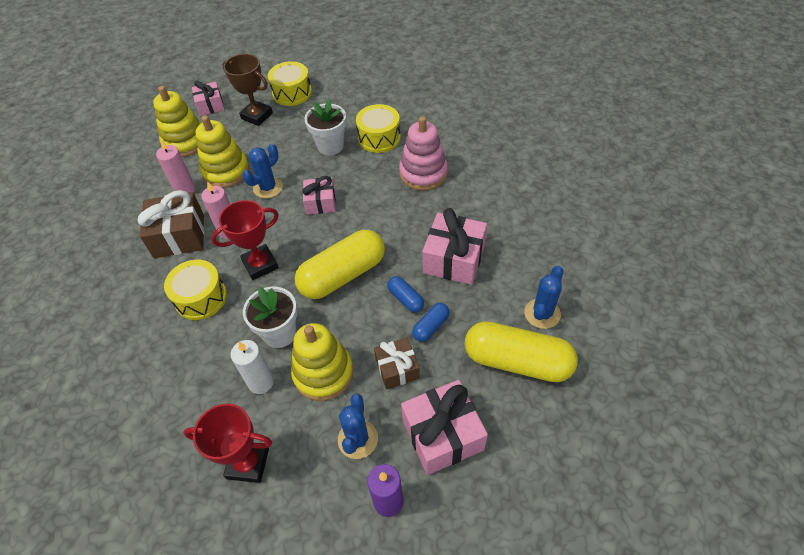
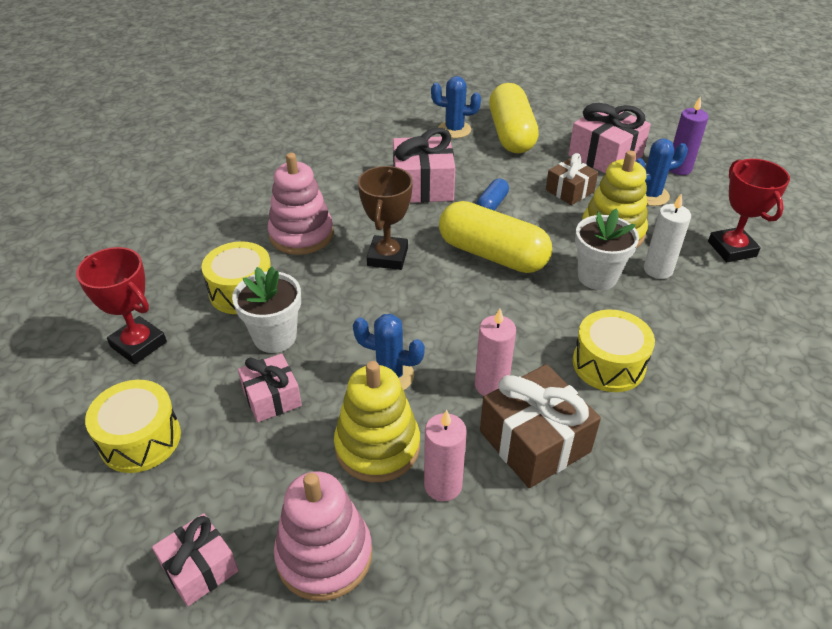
camera: 115 degrees left, 10 degrees down
(185, 142) = (324, 555): yellow stacking toy -> pink stacking toy
(257, 116) = (219, 467): brown trophy -> brown trophy (387, 257)
(260, 264) = (524, 328): red trophy -> red trophy (138, 344)
(321, 202) = (392, 309): pink gift -> pink gift (272, 398)
(431, 326) = (512, 183): blue capsule -> none

